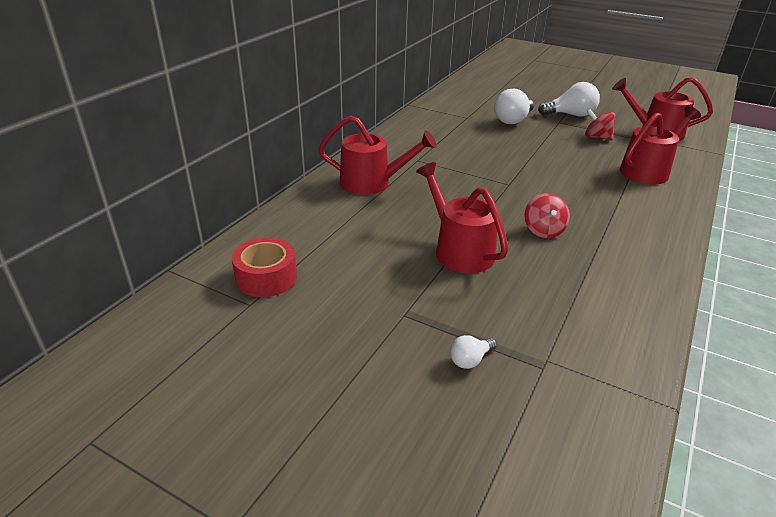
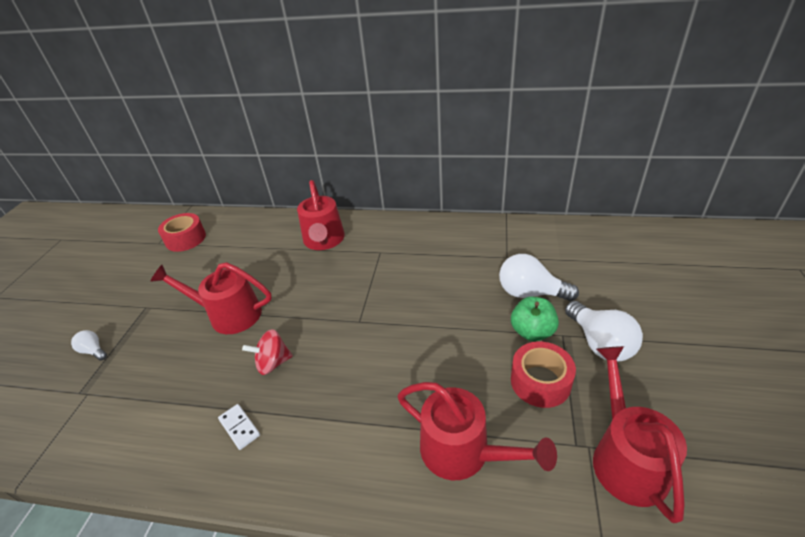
camera: 75 degrees right, 5 degrees up
(459, 250) = (229, 314): red watering can -> red watering can turned 120 degrees counterclockwise
(552, 129) = (532, 332): none -> green apple
(597, 137) = (540, 381): red spinning top -> red tape
(615, 254) = (239, 427): none -> white domino

